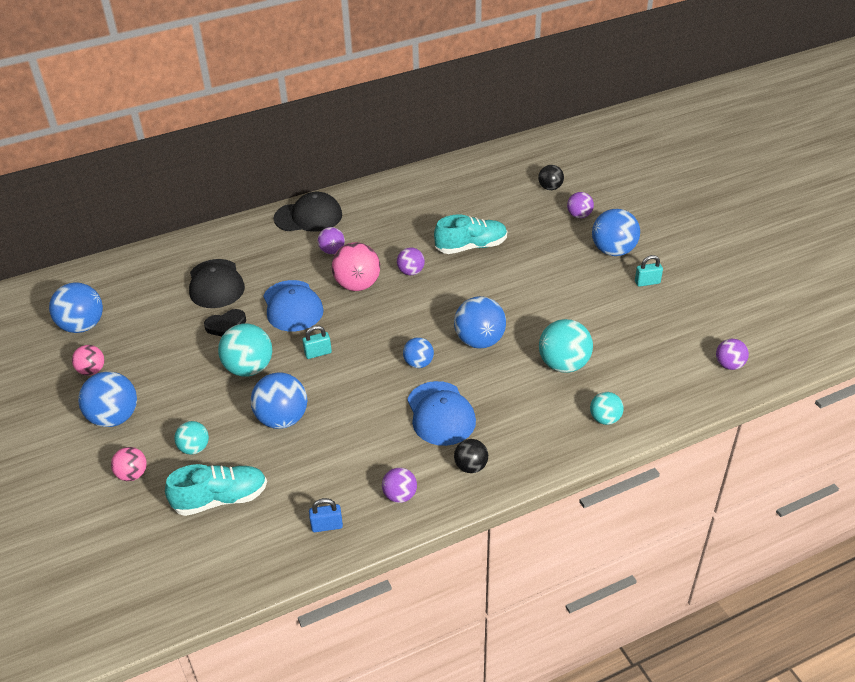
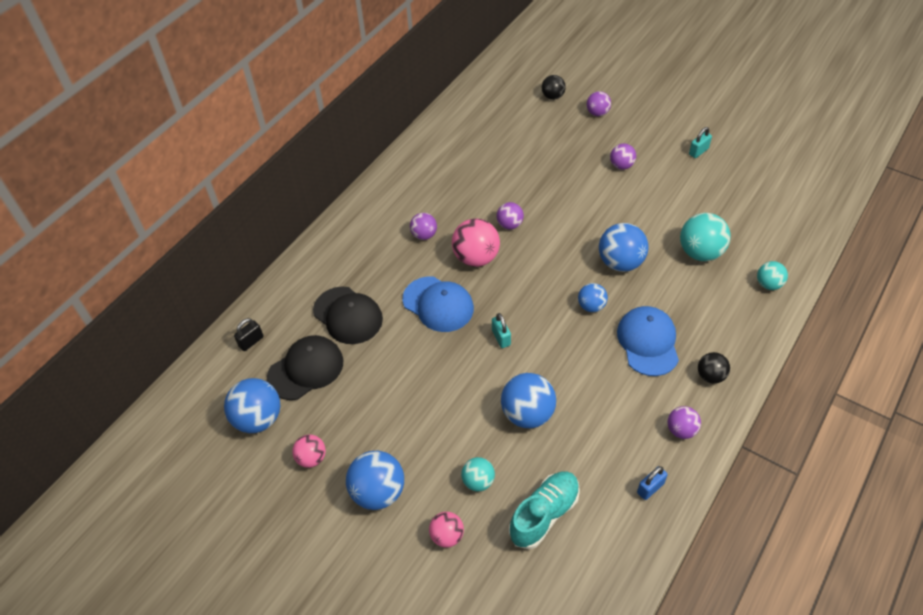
camera: 30 degrees left, 10 degrees up
(129, 271) = (251, 341): none -> black padlock
(226, 326) = (396, 351): black heart -> none
(249, 368) = (455, 382): turquoise ball -> none
(308, 217) = (371, 210): black cap -> black cap (306, 369)
(318, 353) = (501, 338): turquoise padlock -> turquoise padlock turned 60 degrees counterclockwise
(440, 414) = (648, 342): blue cap -> blue cap turned 135 degrees counterclockwise
(471, 246) = (537, 179): turquoise shoe -> none
(613, 251) = (650, 134): blue ball -> none
(729, 365) = (812, 196): purple ball -> purple ball (621, 165)

